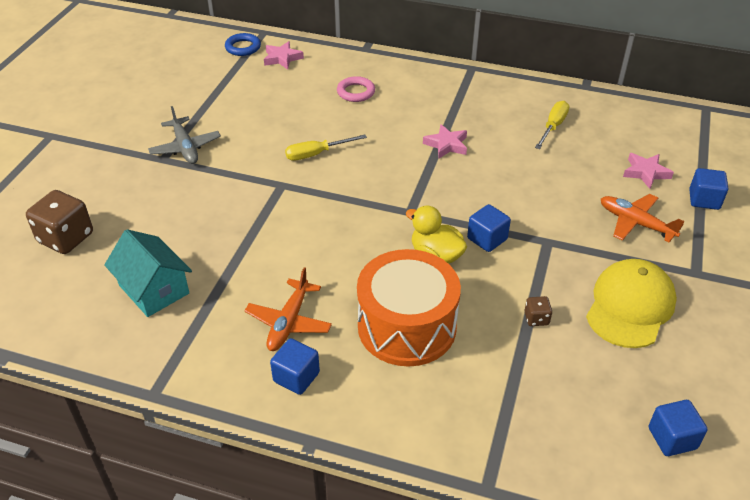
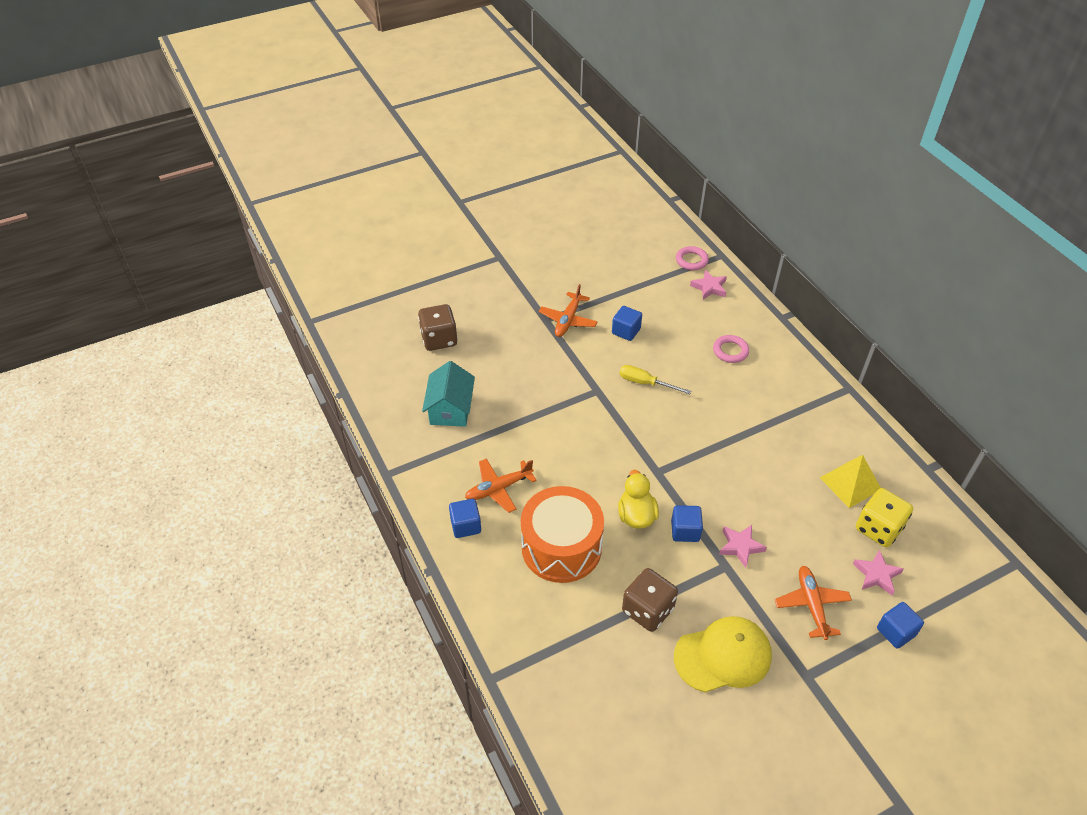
camera: 45 degrees right, 5 degrees up
(185, 147) = (568, 320): grey plane -> orange plane
(243, 47) = (691, 260): blue ring -> pink ring
(446, 145) = (746, 440): pink star -> pink star (740, 546)
(536, 319) = (647, 610): brown dice -> brown dice, size x2.12
(553, 127) = (850, 483): yellow screwdriver -> yellow pyramid
(607, 143) = (878, 528): none -> yellow dice
(672, 438) = (634, 755): blue cube -> blue cube (626, 331)

